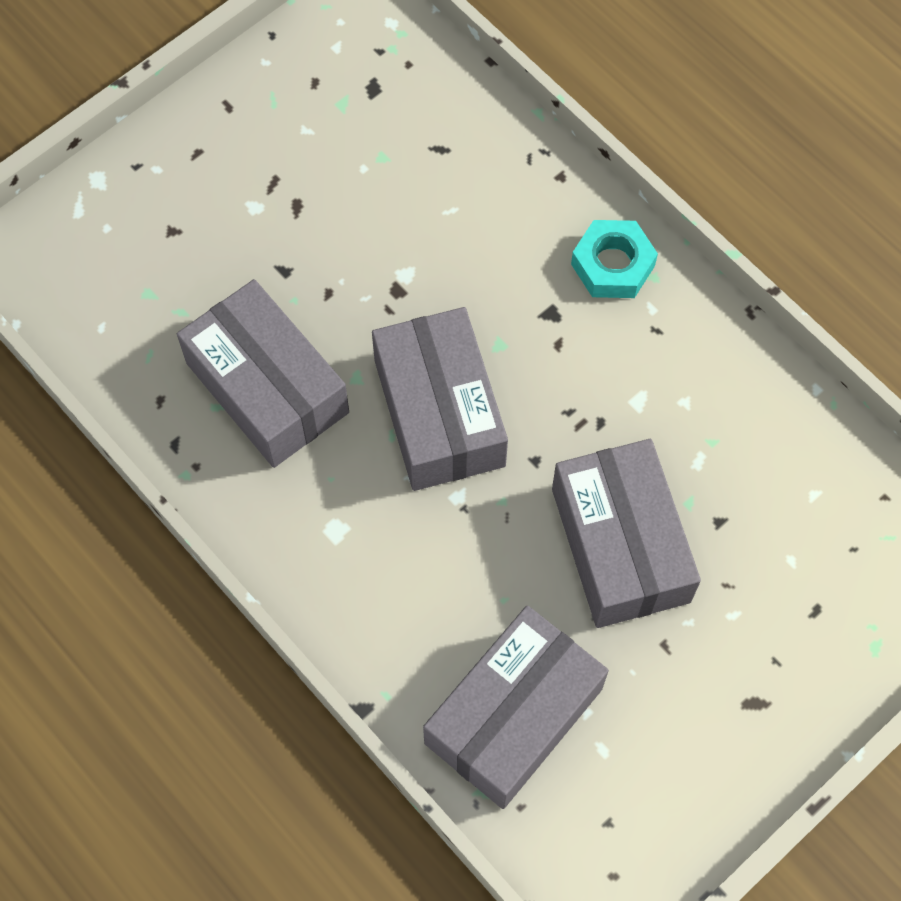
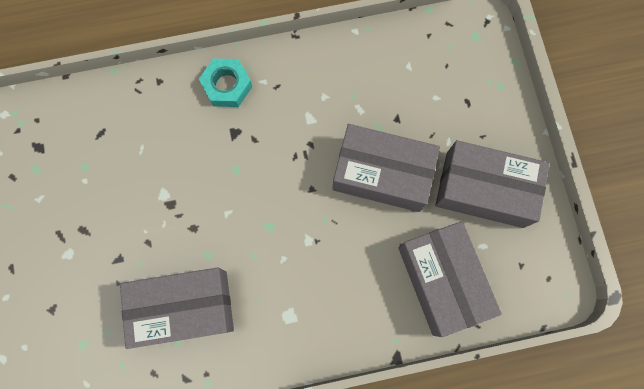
camera: 60 degrees left, 10 degrees up
(439, 413) = (255, 223): grey box -> grey box (484, 189)

